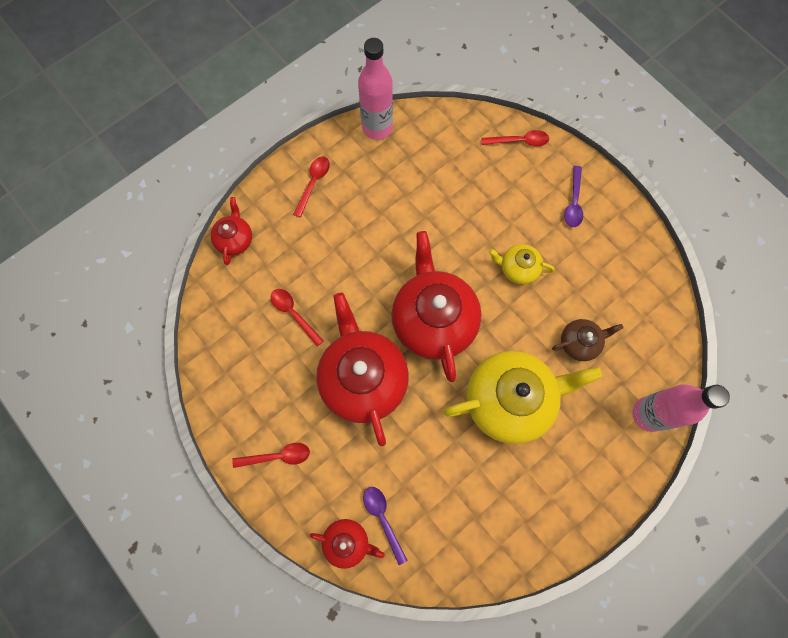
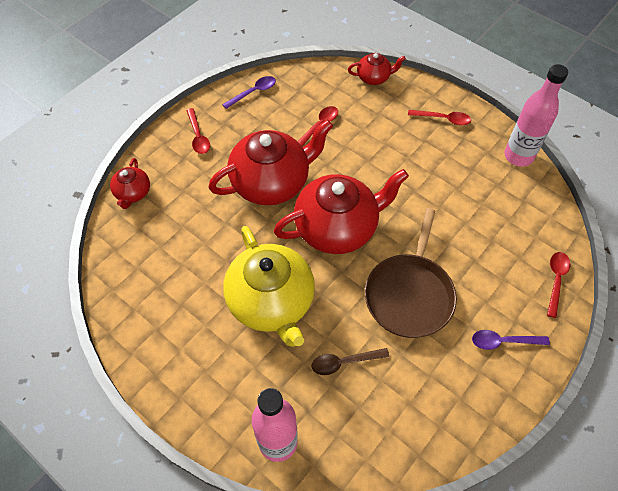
camera: 80 degrees right, 15 degrees down
(382, 518) = (153, 215): purple spoon -> purple spoon (254, 92)
(518, 268) = (409, 294): yellow teapot -> brown pan
(519, 141) = (556, 280): red spoon -> red spoon turned 150 degrees counterclockwise
(579, 342) = (343, 362): brown teapot -> brown spoon

